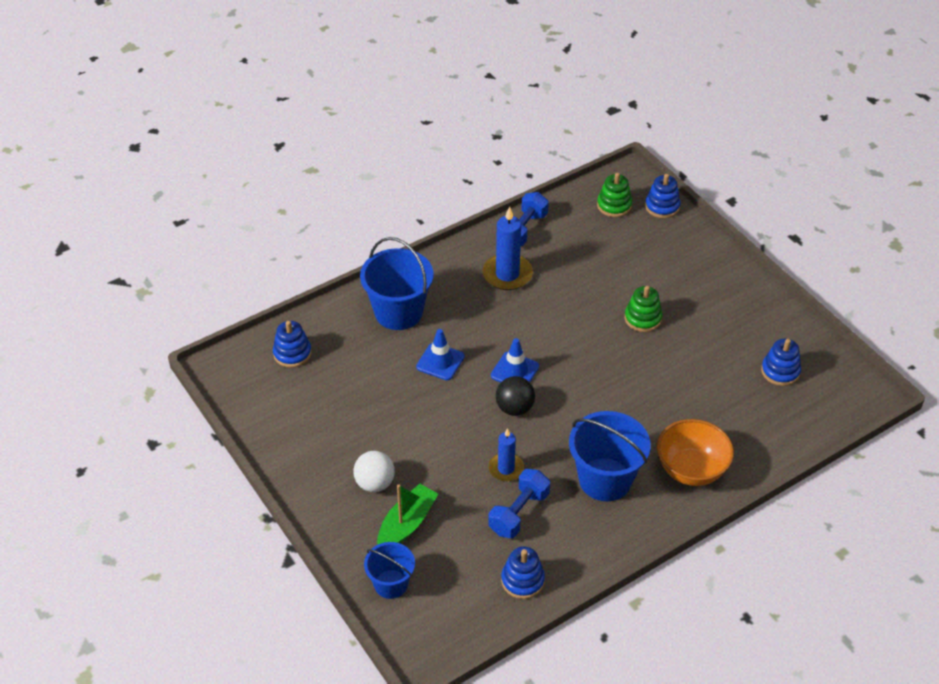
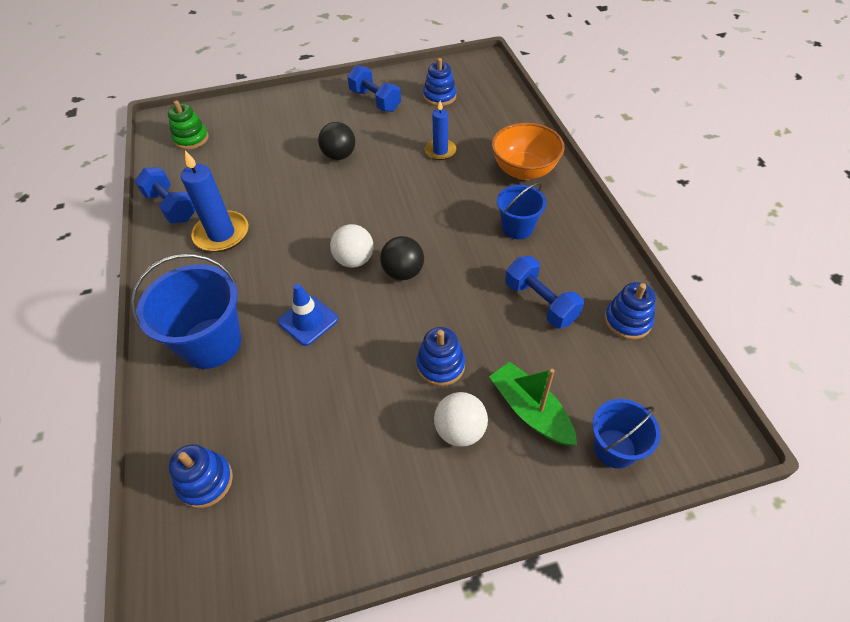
camera: 70 degrees left, 5 degrees up
(506, 468) = (480, 299): blue candle -> blue candle (440, 151)
(515, 371) = (354, 260): blue traffic cone -> white ball
(605, 479) = (517, 227): blue bucket -> blue bucket, size x0.60
(643, 318) = (339, 155): green stacking toy -> black ball
(662, 206) = (217, 111): blue stacking toy -> blue stacking toy (440, 365)
(743, 320) = (375, 100): none -> blue dumbbell

